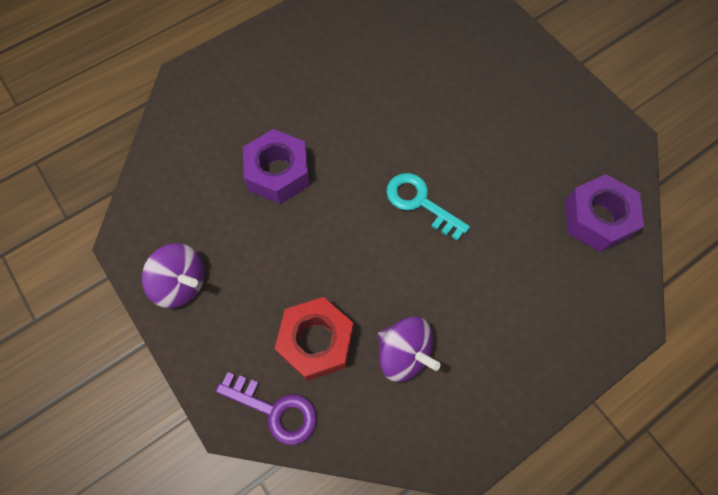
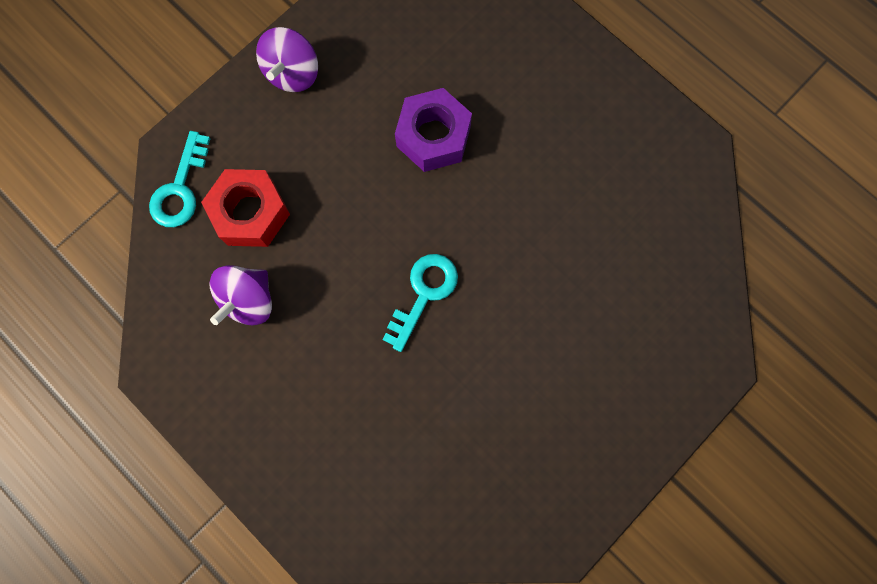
camera: 80 degrees right, 10 degrees up
(275, 410) = (180, 188): purple key -> turquoise key
(597, 219) = (438, 502): purple nut -> none

